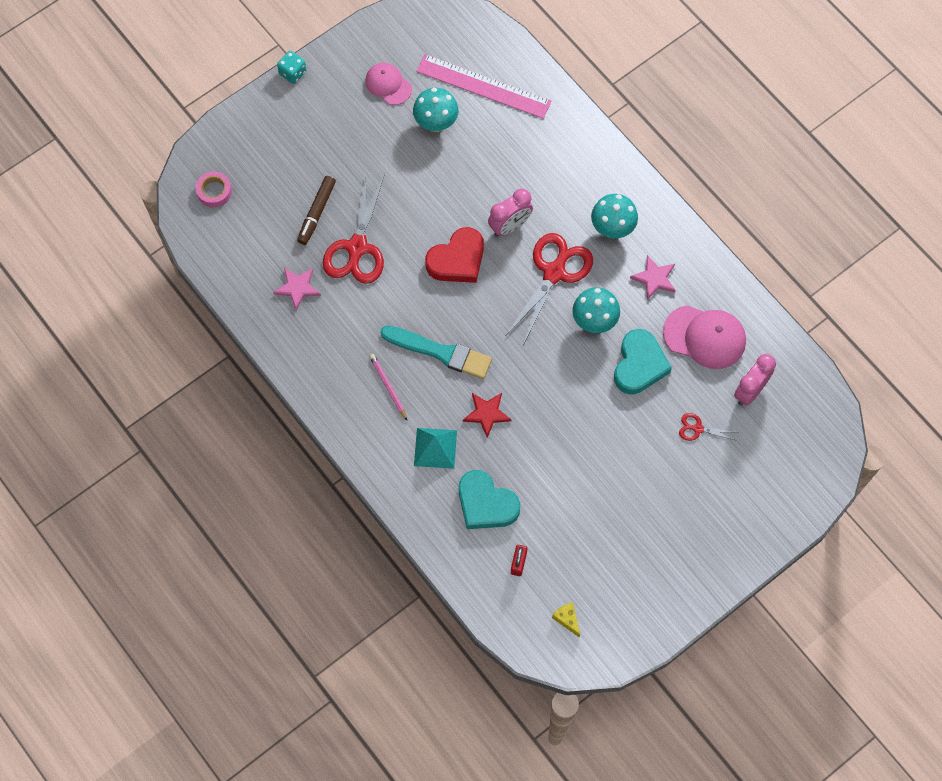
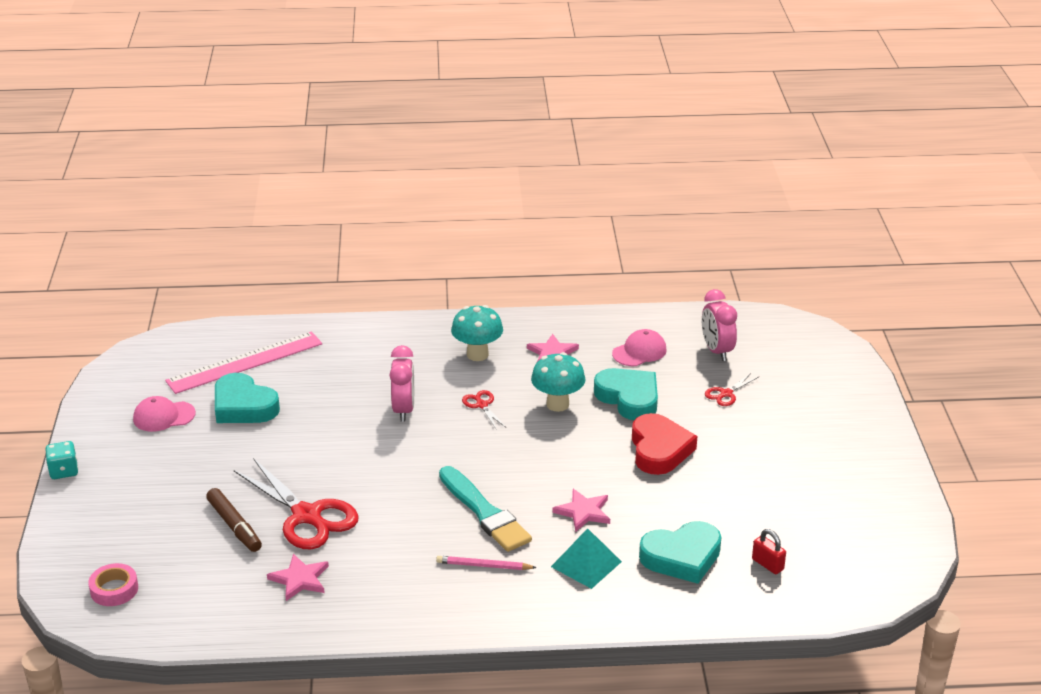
camera: 55 degrees left, 35 degrees down
(436, 123) = (243, 406): turquoise mushroom -> turquoise heart
(440, 352) = (484, 512): turquoise brush -> turquoise brush turned 90 degrees clockwise
(457, 260) = (399, 457): red heart -> red heart (659, 450)
(487, 413) = (583, 512): red star -> pink star
(554, 272) = (482, 405): red scissors -> red scissors, size x0.46
(567, 619) = (857, 559): yellow cheese -> none
(705, 337) = (639, 352): pink cap -> pink cap, size x0.64

